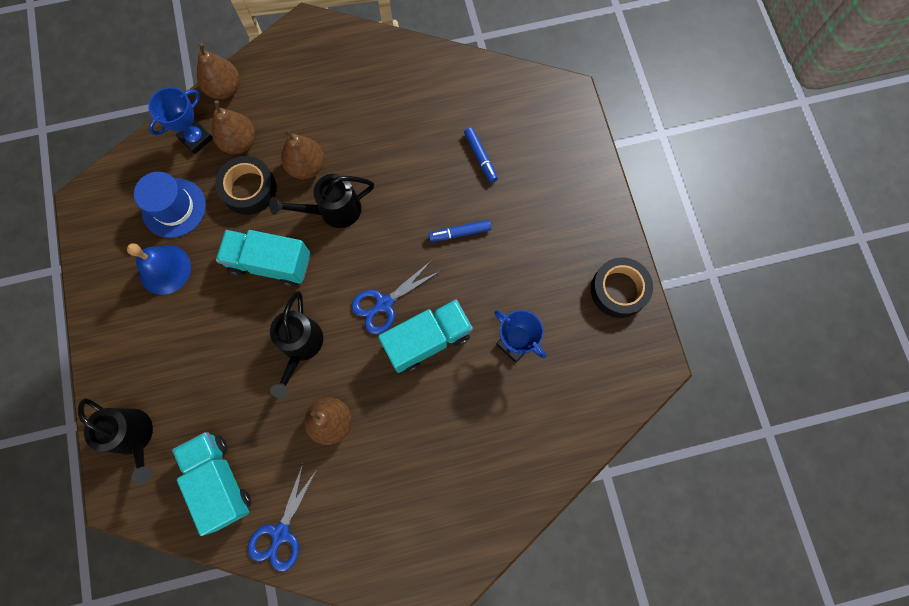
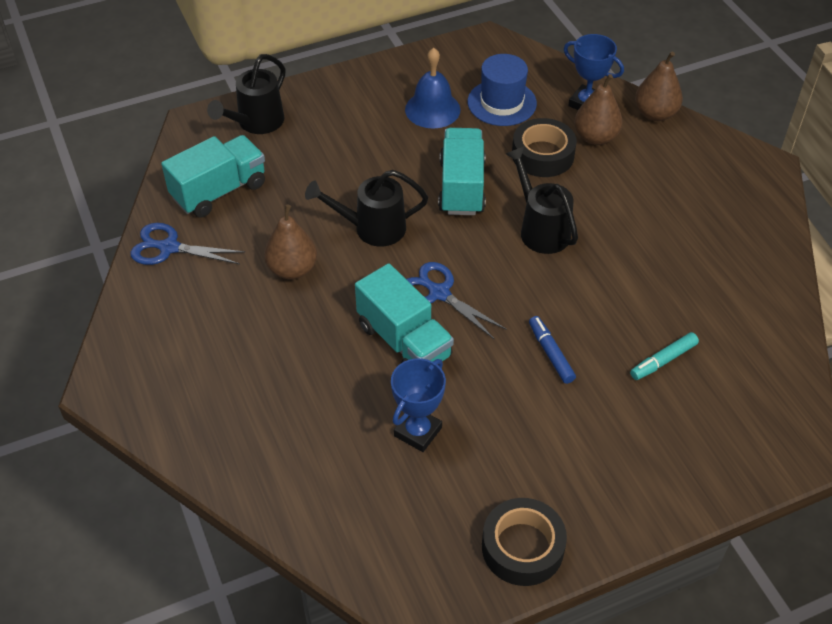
camera: 80 degrees right, 25 degrees down
(307, 166) = (587, 197): brown pear -> none
(480, 157) = (663, 360): blue marker -> turquoise marker

